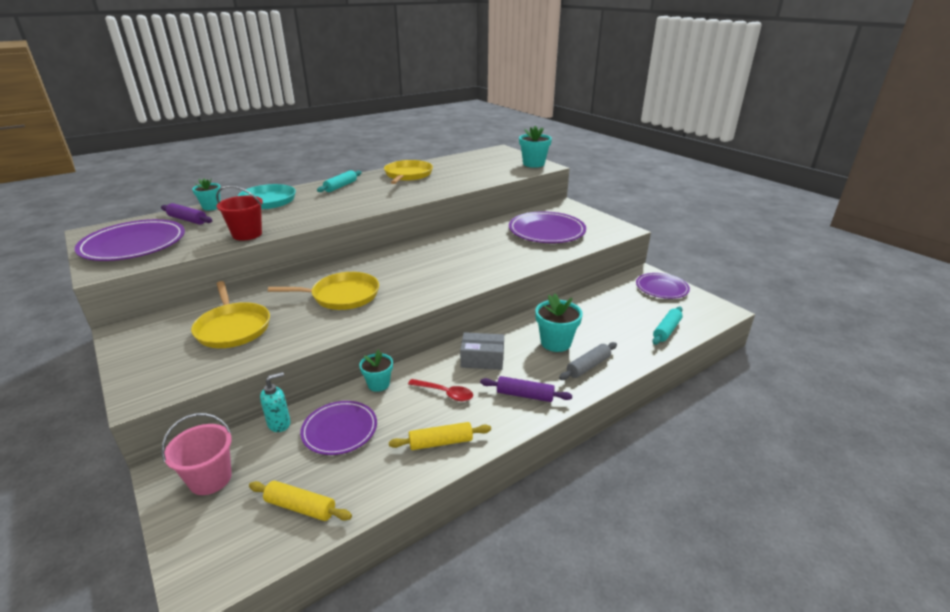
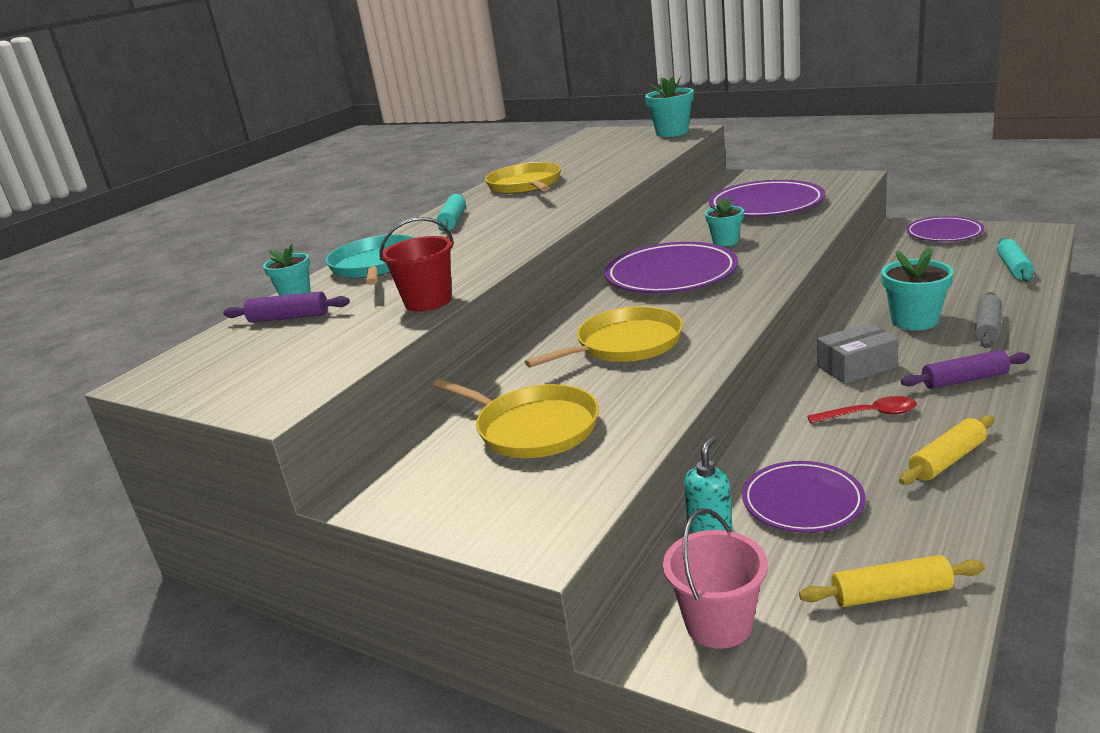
camera: 20 degrees left, 5 degrees down
(134, 244) = (262, 367): purple plate -> purple plate (671, 274)
(378, 384) = (771, 439): turquoise flower pot -> turquoise flower pot (725, 241)

